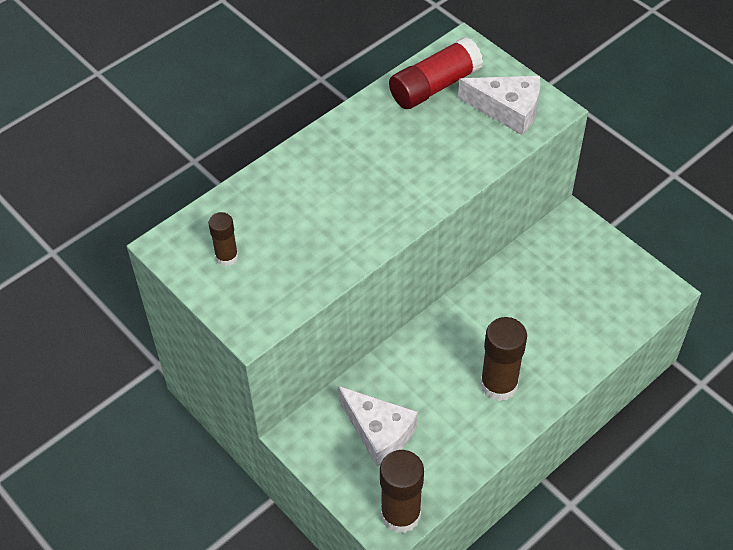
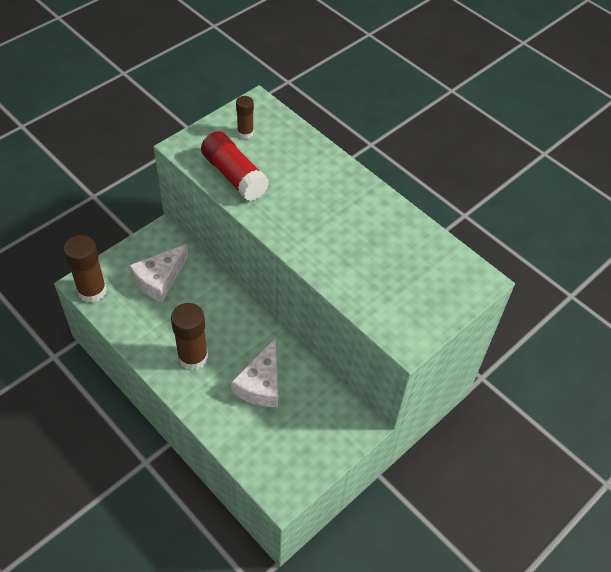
camera: 85 degrees right, 0 degrees up
(434, 86) = (427, 257): red glue stick -> red glue stick (234, 176)
(507, 109) = (404, 308): white cheese -> white cheese (261, 384)

